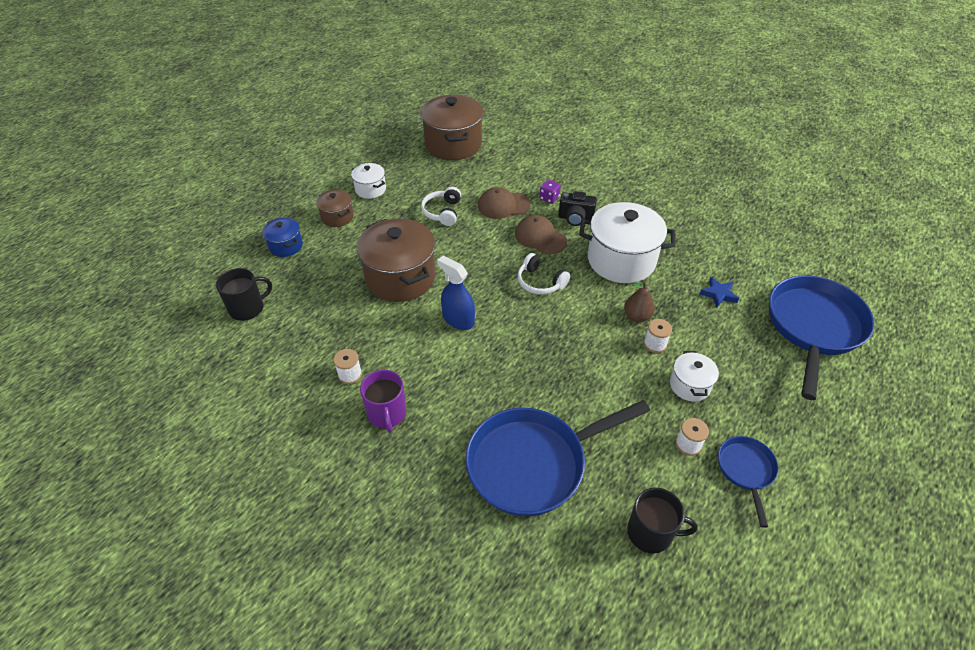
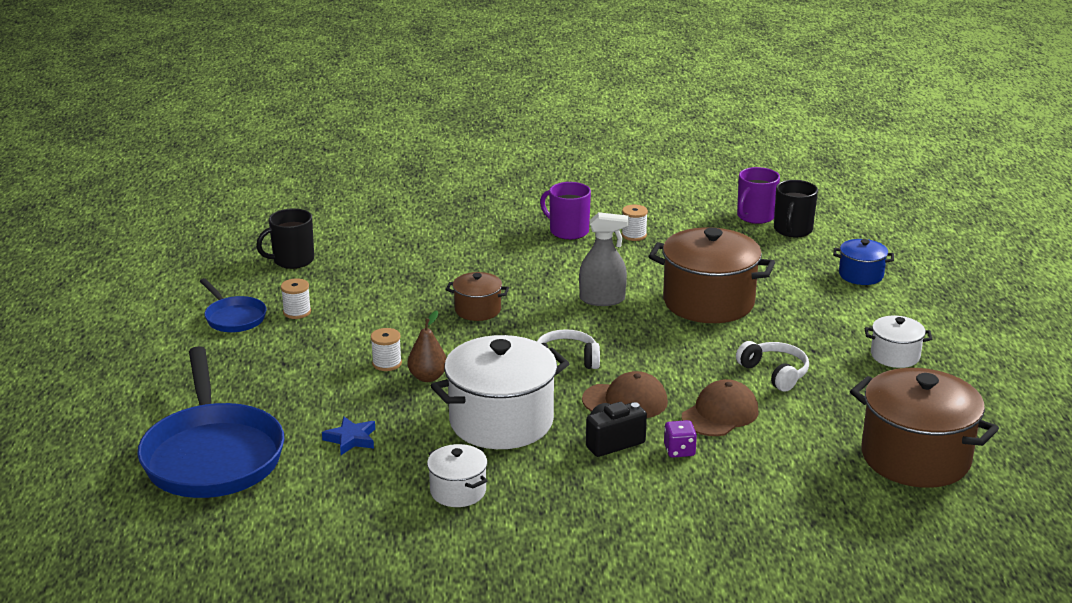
camera: 140 degrees right, 20 degrees down
(243, 339) = (755, 216): none -> purple mug
(337, 217) = (869, 316): brown pot -> brown pot (477, 310)
(458, 320) = (602, 299): blue spray bottle -> grey spray bottle
(533, 463) = (419, 254): blue pan -> none
(689, 385) = (324, 348): white pot -> white pot (458, 491)

